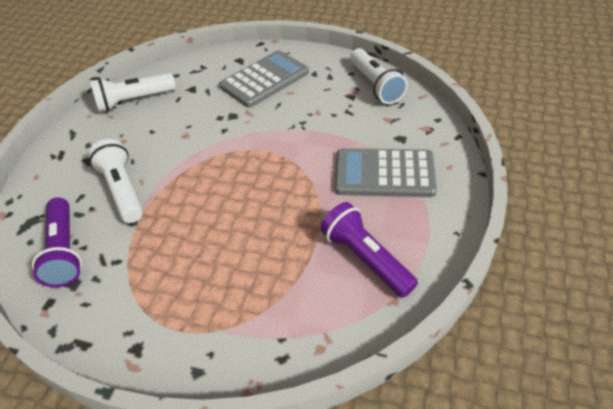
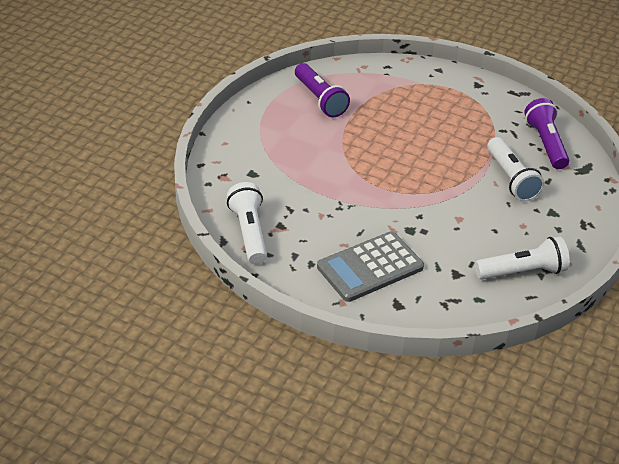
camera: 175 degrees left, 5 degrees down
(384, 173) = (281, 148): grey calculator -> none

